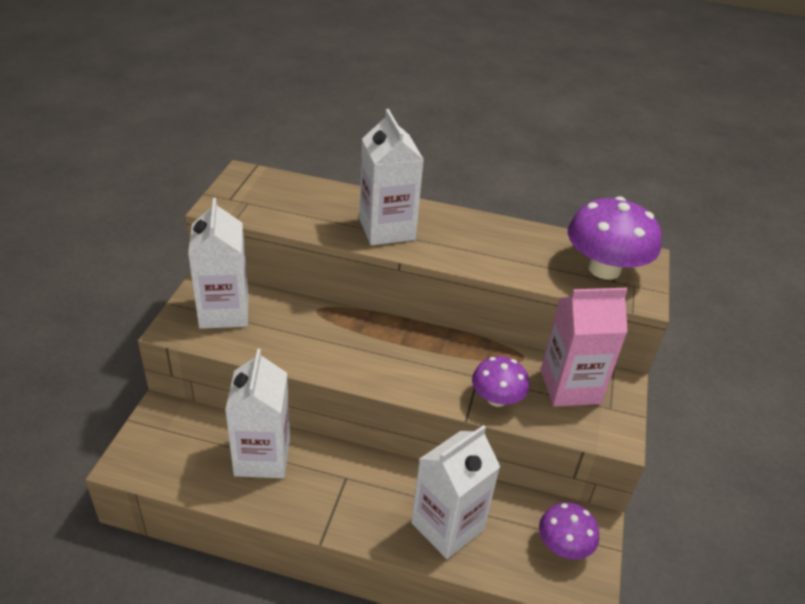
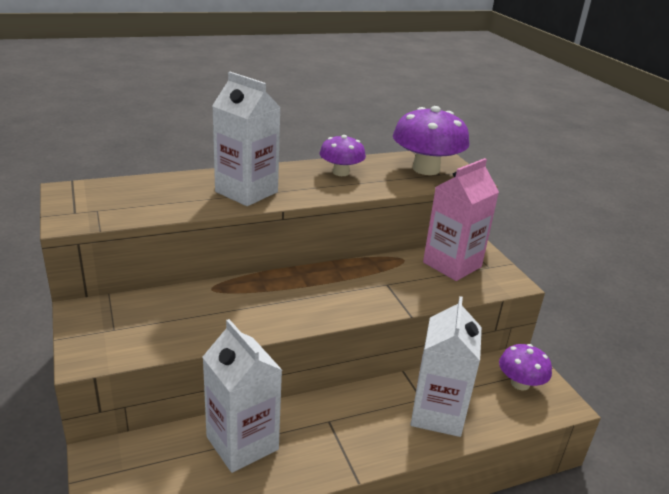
camera: 35 degrees left, 10 degrees down
(224, 312) = (125, 323): white carton -> none
(497, 399) = (415, 292): purple mushroom -> purple mushroom (341, 172)

